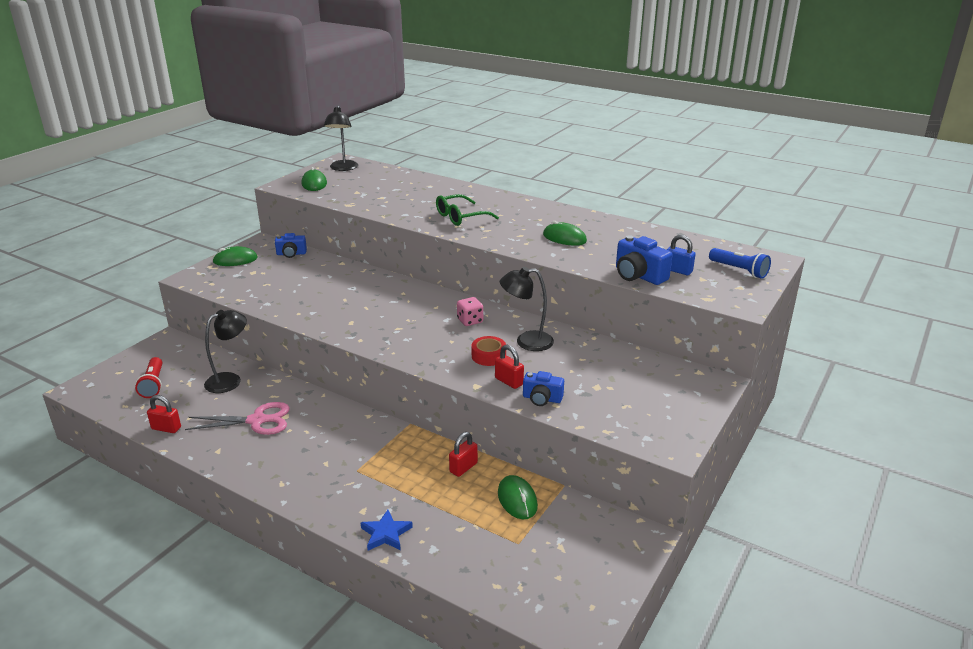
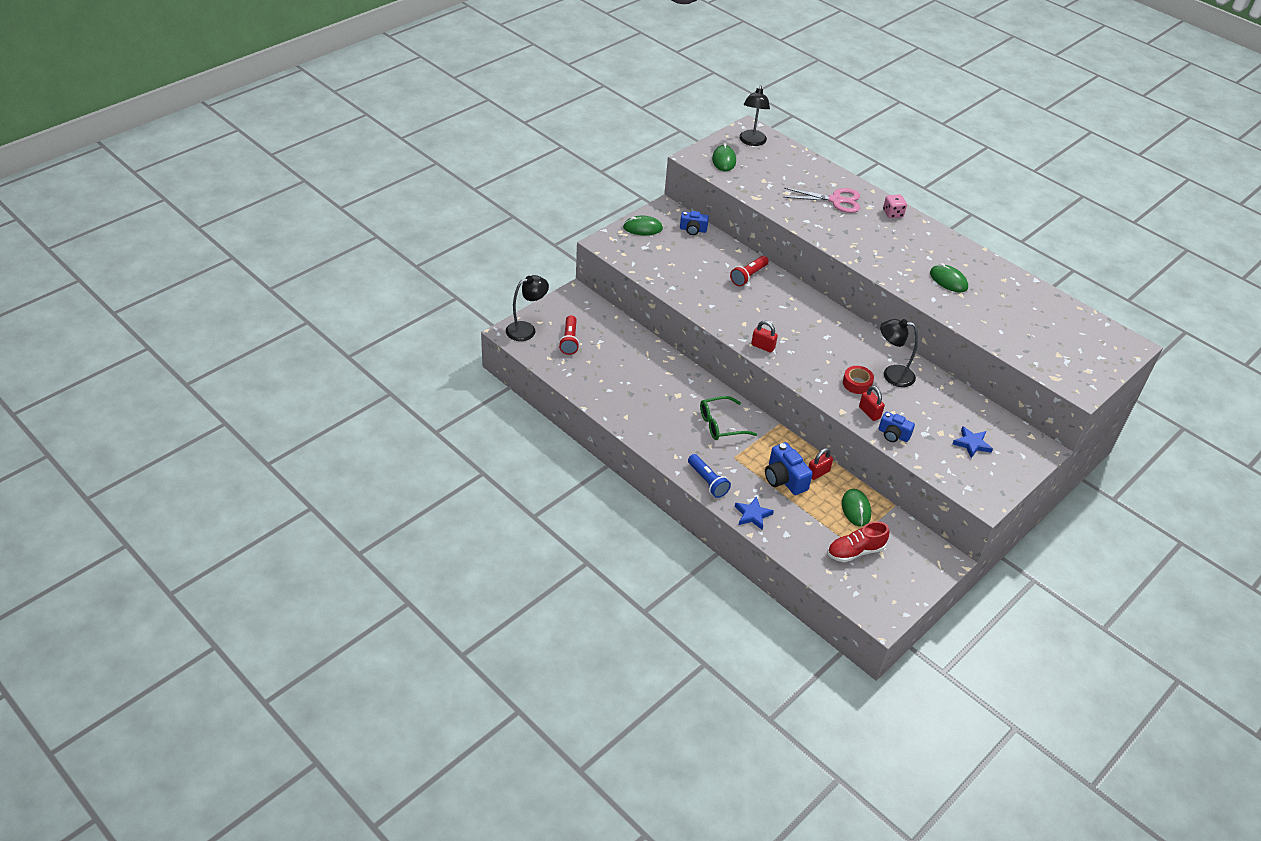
camera: 10 degrees right, 15 degrees up
(166, 428) = (584, 387): red padlock -> red padlock (763, 346)
(230, 380) = (632, 349): black lamp -> black lamp (526, 329)
(257, 420) = (655, 394): pink scissors -> pink scissors (835, 200)
(354, 282) = (748, 276): none -> red flashlight
(460, 217) = (857, 234): green glasses -> green glasses (721, 424)
(470, 321) = (846, 342): pink dice -> pink dice (893, 214)
(526, 551) = (855, 551): none -> red shoe
(636, 391) = (972, 444): none -> blue star
(638, 276) = (1003, 340): blue camera -> blue camera (784, 479)
(678, 271) = (1040, 341): blue padlock -> none
(739, 270) = (1095, 351): blue flashlight -> blue flashlight (707, 481)

